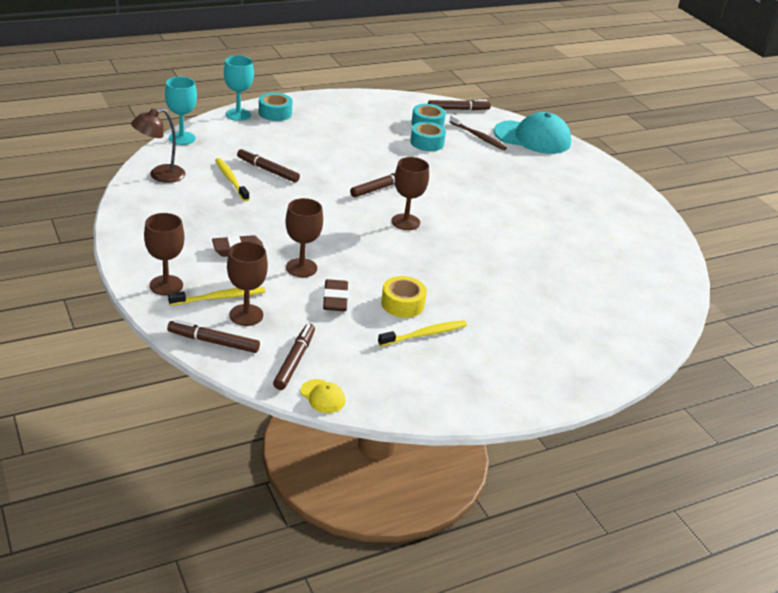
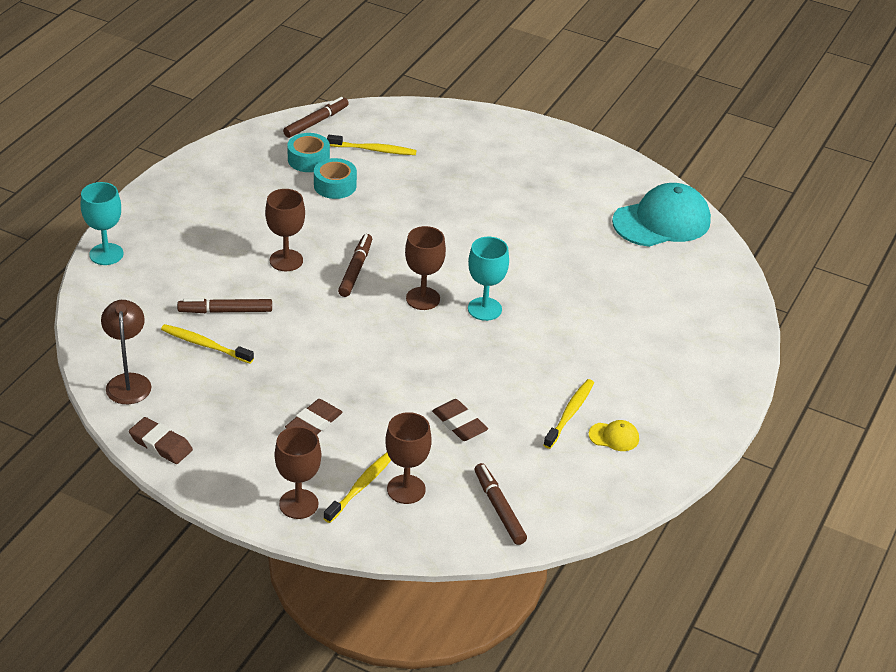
camera: 35 degrees left, 5 degrees up
(132, 213) = (161, 444): none -> brown eraser
(160, 175) = (128, 382): brown lamp -> brown lamp turned 150 degrees clockwise
(182, 138) = (88, 320): turquoise goblet -> turquoise goblet (484, 309)
(213, 342) = (412, 534): brown marker -> none
(275, 113) = (141, 230): turquoise tape -> none
(301, 268) = (392, 408): brown goblet -> brown goblet (286, 260)
(322, 396) = (559, 527): yellow cap -> yellow cap (614, 437)
(402, 304) = (519, 393): yellow tape -> none
(478, 137) = (374, 150): brown toothbrush -> yellow toothbrush
(532, 137) = (423, 123): turquoise cap -> turquoise cap (662, 221)

